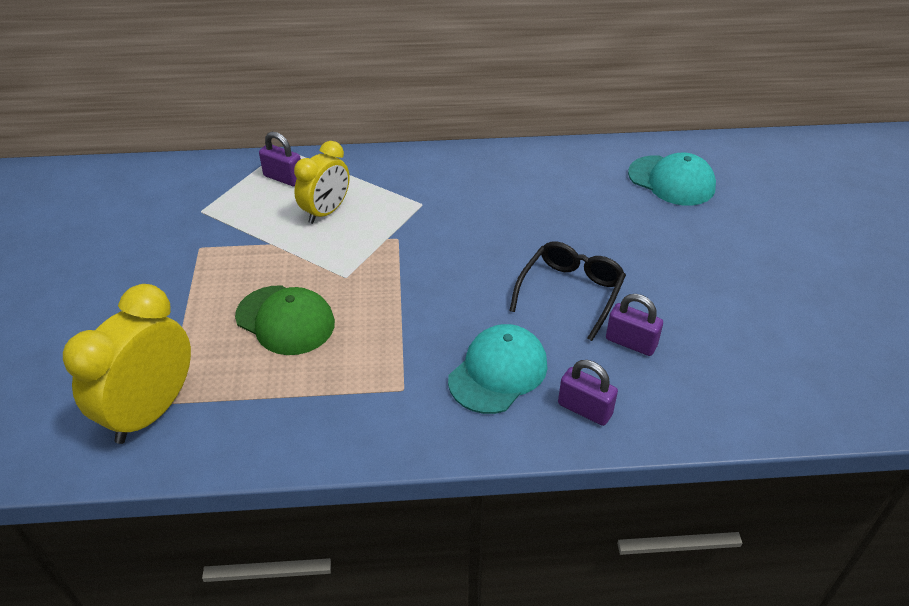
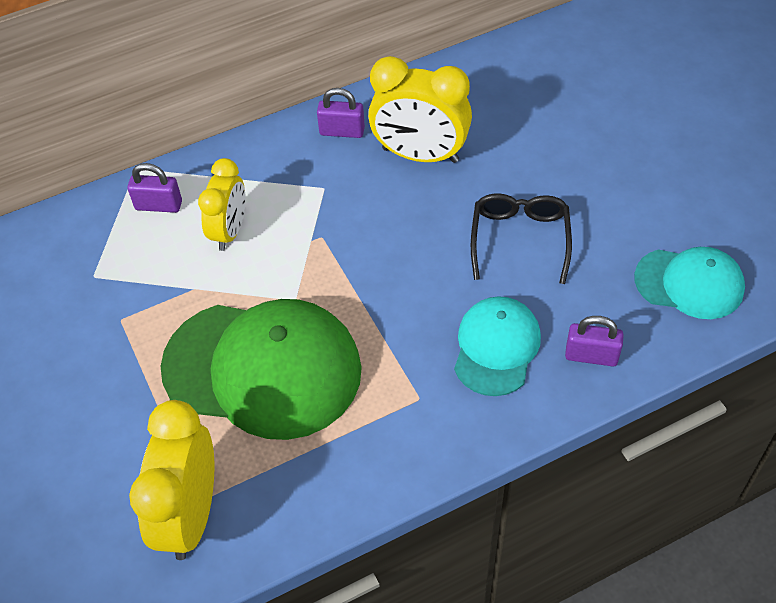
camera: 20 degrees left, 10 degrees up
(285, 320) = (263, 369): green cap -> green cap, size x1.80
(519, 203) = (420, 155): none -> yellow clock
(631, 342) = (599, 273): purple padlock -> purple padlock (342, 131)
(671, 181) = (553, 79): turquoise cap -> turquoise cap (689, 283)

